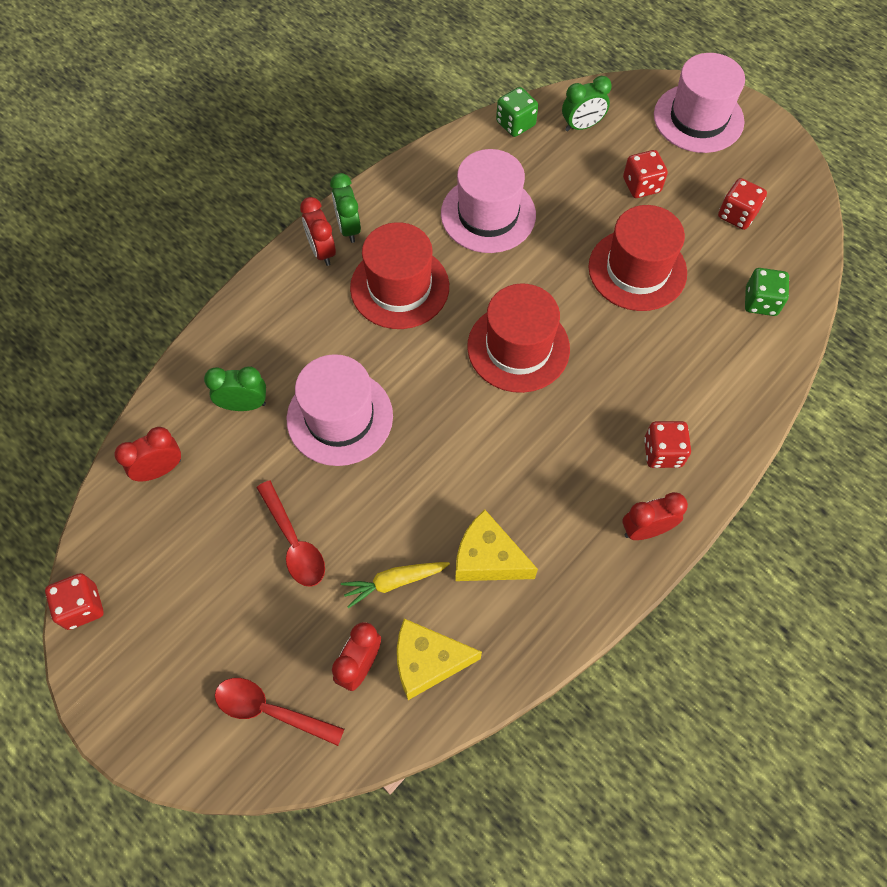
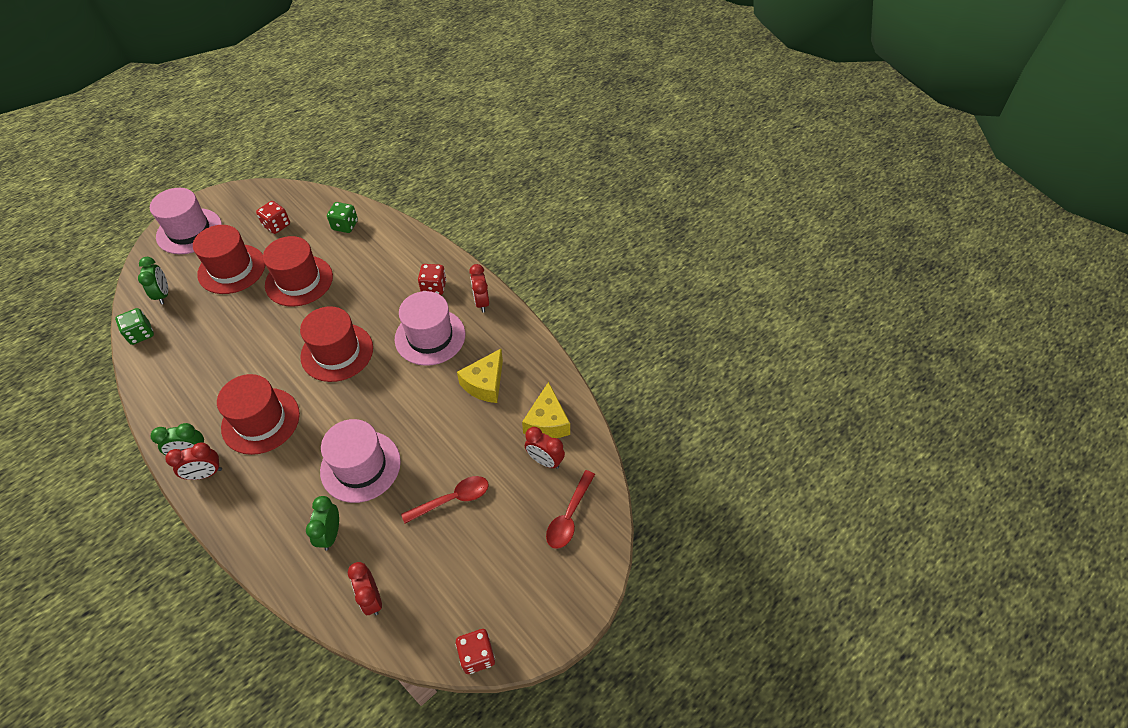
camera: 85 degrees left, 10 degrees down
(394, 582) = (492, 438): yellow carrot -> none
(488, 214) = (217, 359): pink hat -> pink hat (430, 336)
(641, 185) = (232, 269): red dice -> red hat

